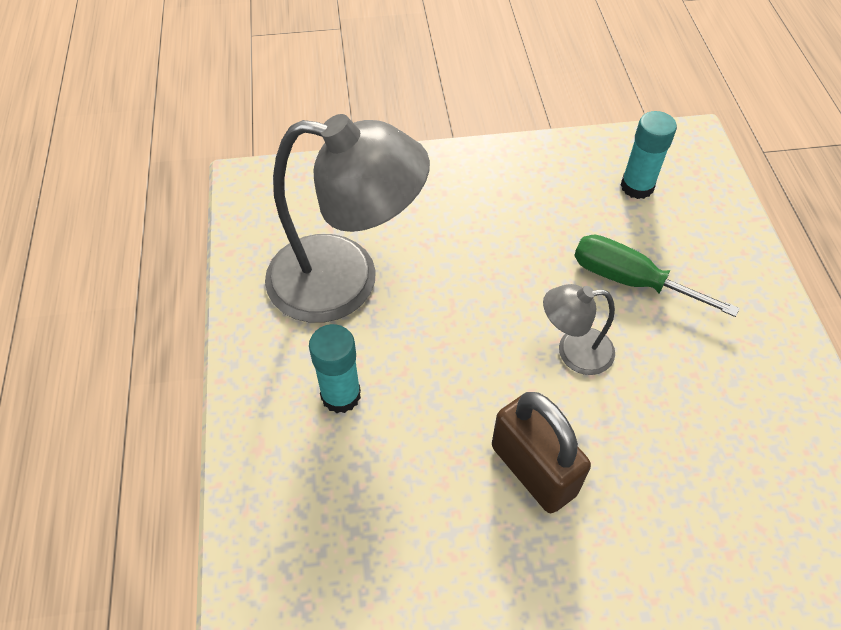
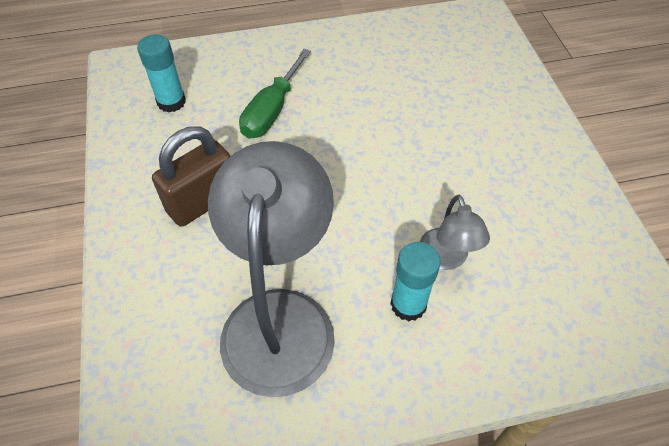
camera: 95 degrees left, 0 degrees up
(533, 470) = (446, 169): brown padlock -> brown padlock (202, 201)
(573, 352) = (342, 145): grey lamp -> grey lamp (446, 258)

